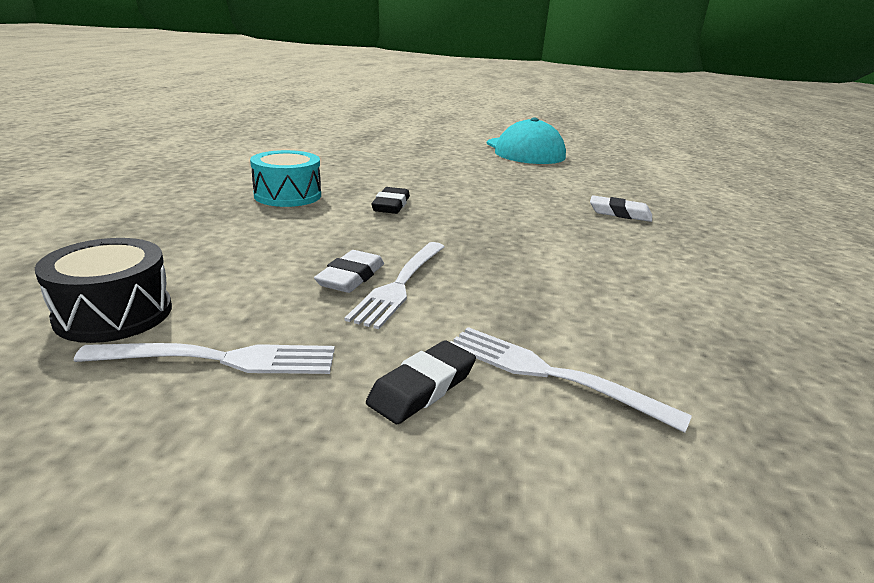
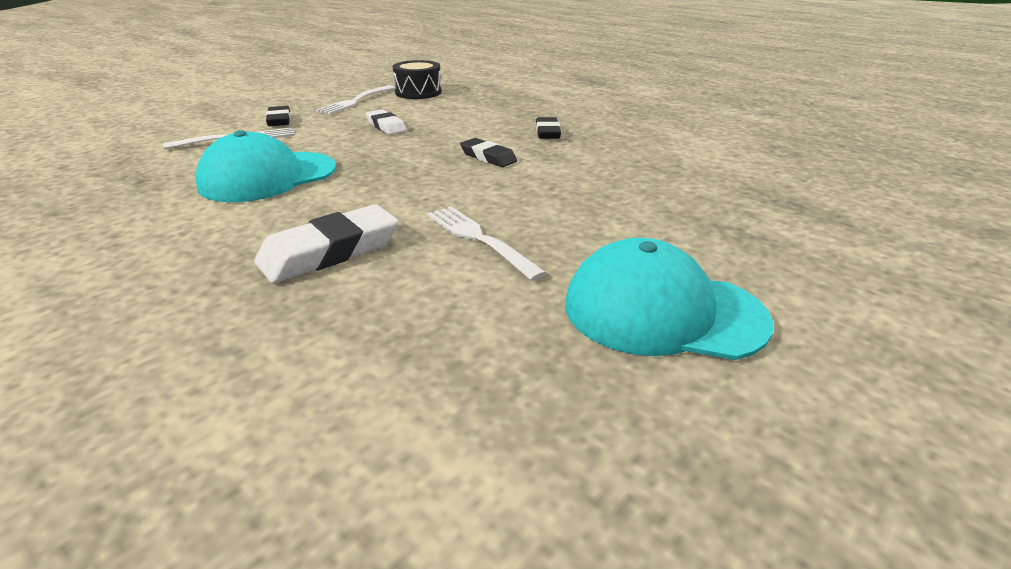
camera: 125 degrees right, 5 degrees up
(288, 195) = (547, 132): turquoise drum -> black eraser
(400, 284) = (359, 133): white fork -> white fork (479, 239)
(590, 282) = (268, 177): none -> turquoise cap
(619, 213) = (330, 252): white eraser -> white eraser, size x1.65

